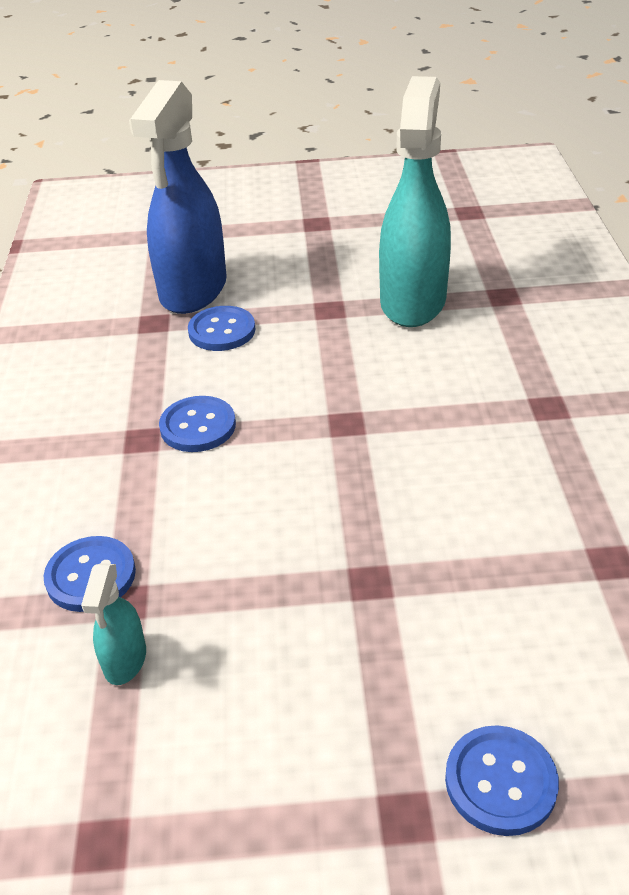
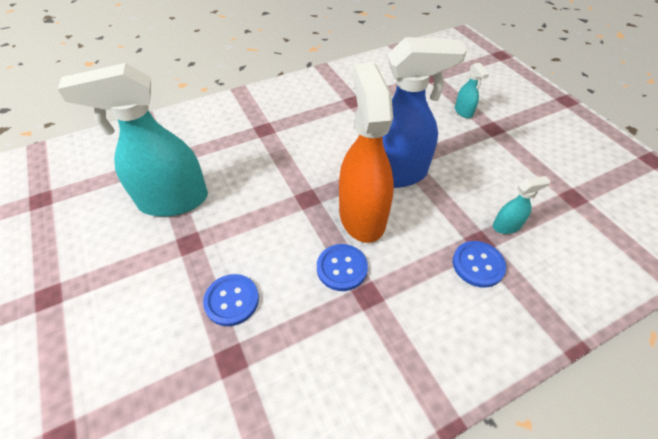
camera: 115 degrees left, 10 degrees up
(193, 290) = (174, 350): blue spray bottle -> blue spray bottle (395, 174)
(273, 473) = (362, 216): none -> orange spray bottle
(500, 781) = (463, 112): blue button -> turquoise spray bottle

